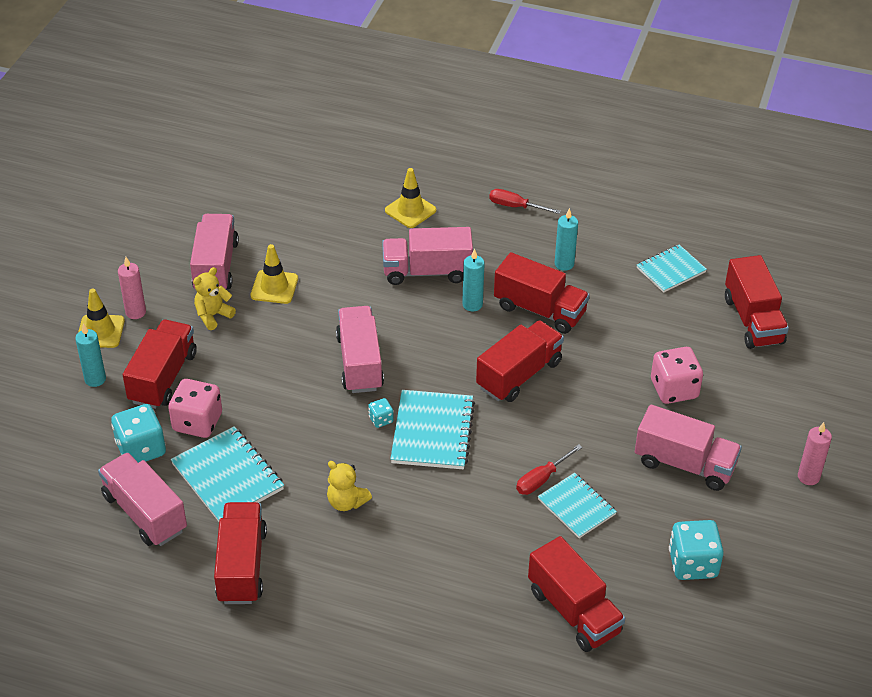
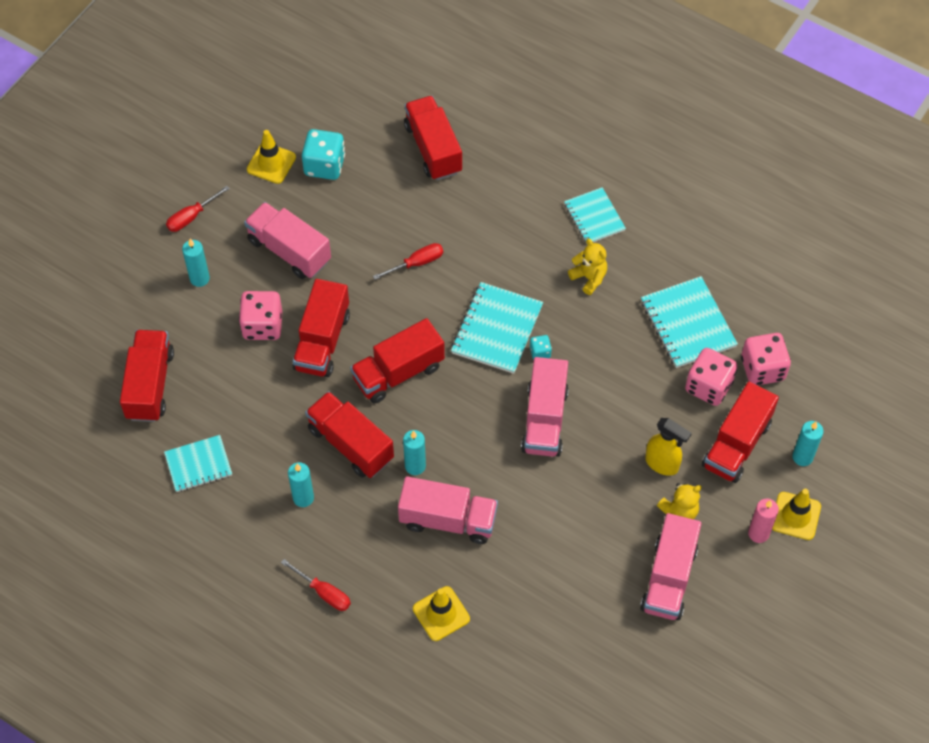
camera: 165 degrees left, 15 degrees up
(141, 449) = (762, 369): turquoise dice -> pink dice
(145, 513) = (763, 304): pink truck -> none
(235, 348) = (662, 464): none -> yellow spray bottle
(242, 566) = (686, 240): red truck -> red truck (322, 341)
(274, 287) = (611, 535): yellow traffic cone -> yellow traffic cone (271, 163)
(576, 507) = (397, 232): turquoise notebook -> turquoise notebook (594, 217)
(762, 419) = (199, 278): none -> turquoise candle
(808, 477) = (191, 217): pink candle -> red screwdriver

